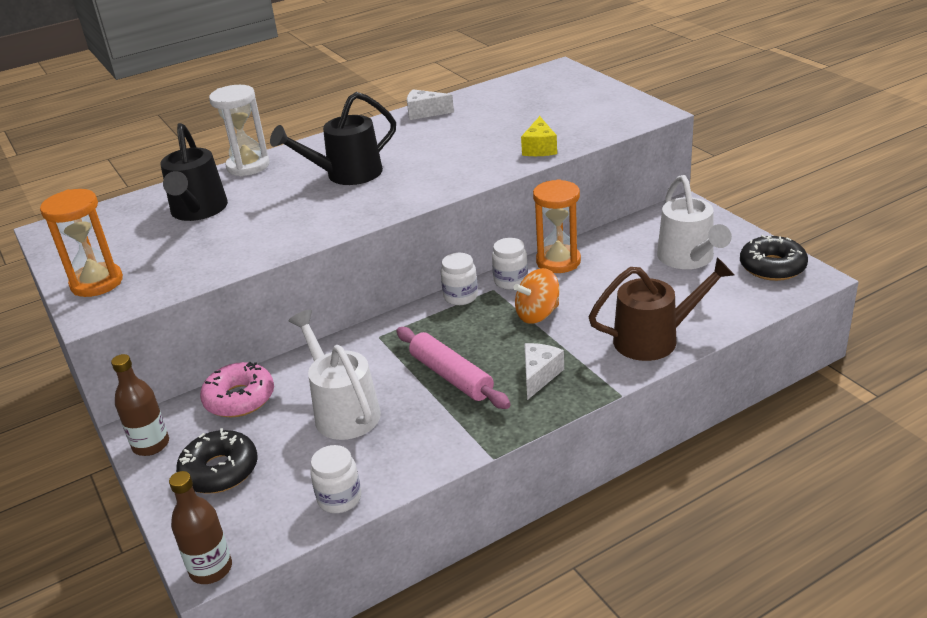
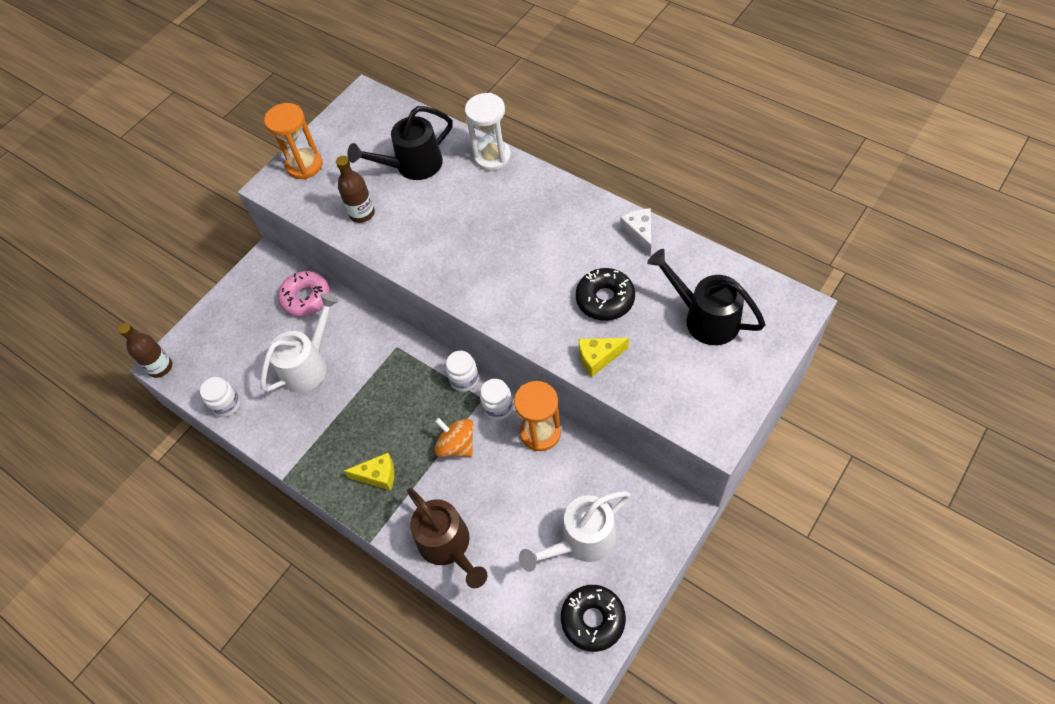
camera: 70 degrees right, 25 degrees up
(151, 445) = (252, 275): brown bottle -> brown bottle (362, 213)
(220, 471) = (237, 326): black donut -> black donut (605, 299)
(346, 175) = (498, 232): black watering can -> black watering can (704, 317)
(451, 376) = (362, 416): pink rolling pin -> none
(539, 376) = (378, 476): white cheese -> yellow cheese

